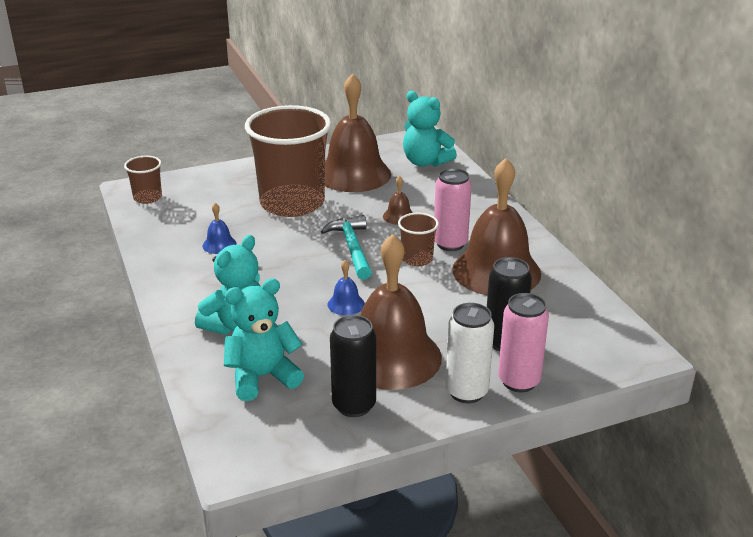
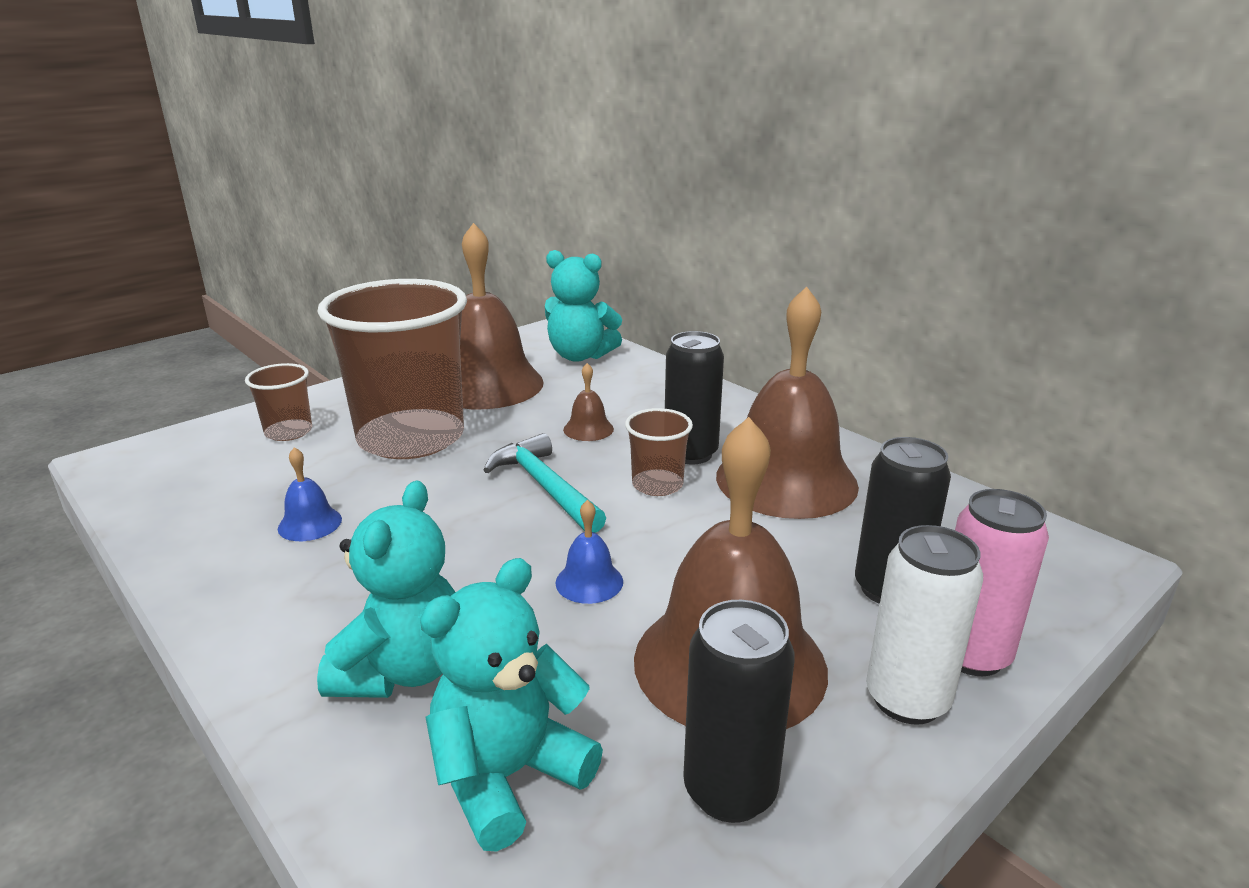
camera: 20 degrees left, 5 degrees down
(147, 198) = (148, 470): brown cup -> brown cup (288, 432)
(450, 244) = (690, 454): pink can -> black can

